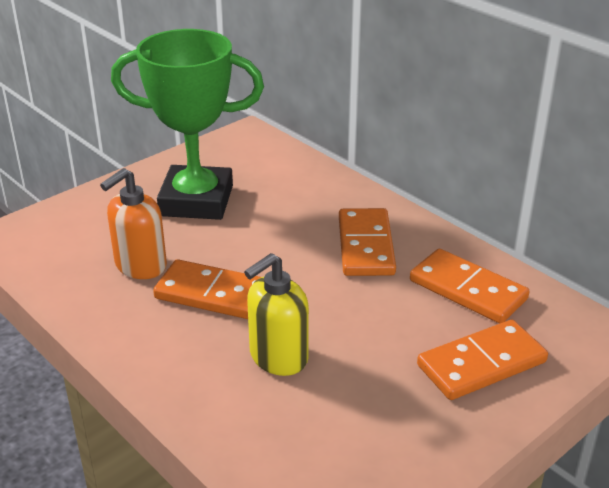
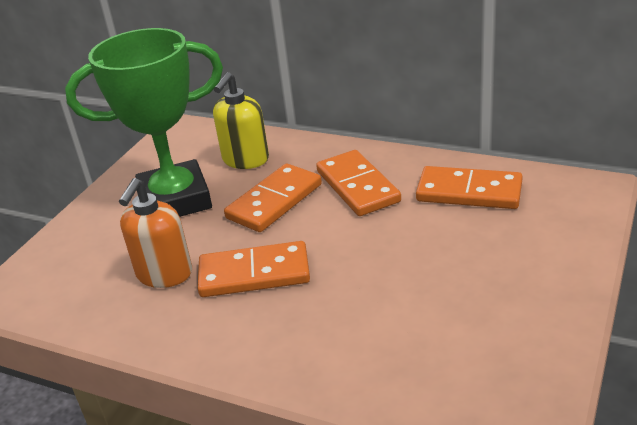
camera: 20 degrees left, 0 degrees up
(278, 357) = (354, 305): yellow soap dispenser -> yellow soap dispenser (245, 160)
(481, 364) = (526, 246): orange domino -> orange domino (274, 201)

